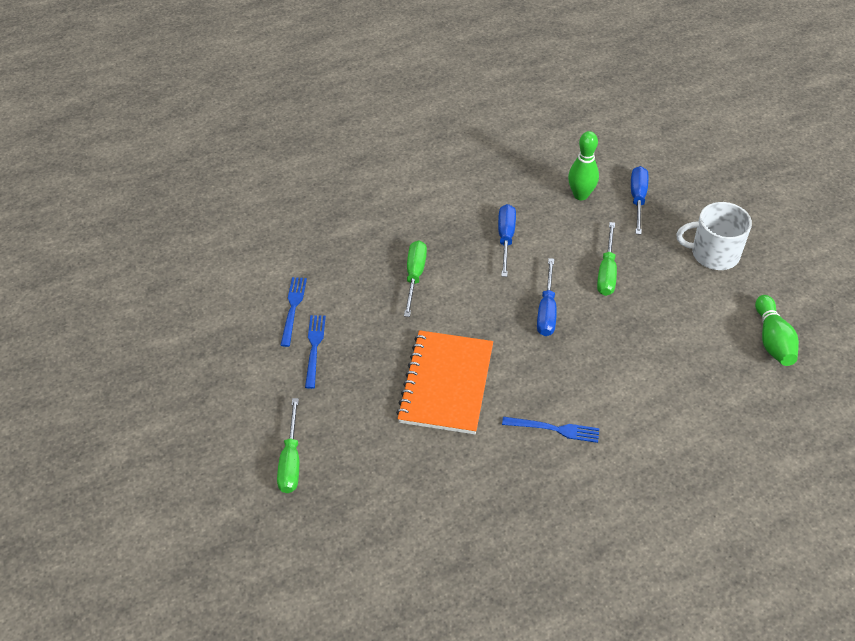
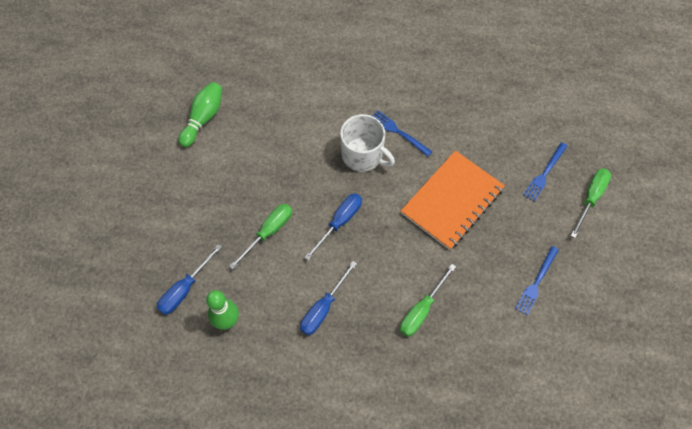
camera: 150 degrees left, 15 degrees up
(293, 309) = (538, 330): blue fork -> blue fork (545, 173)
(713, 254) = (175, 205): white mug -> white mug (363, 155)

